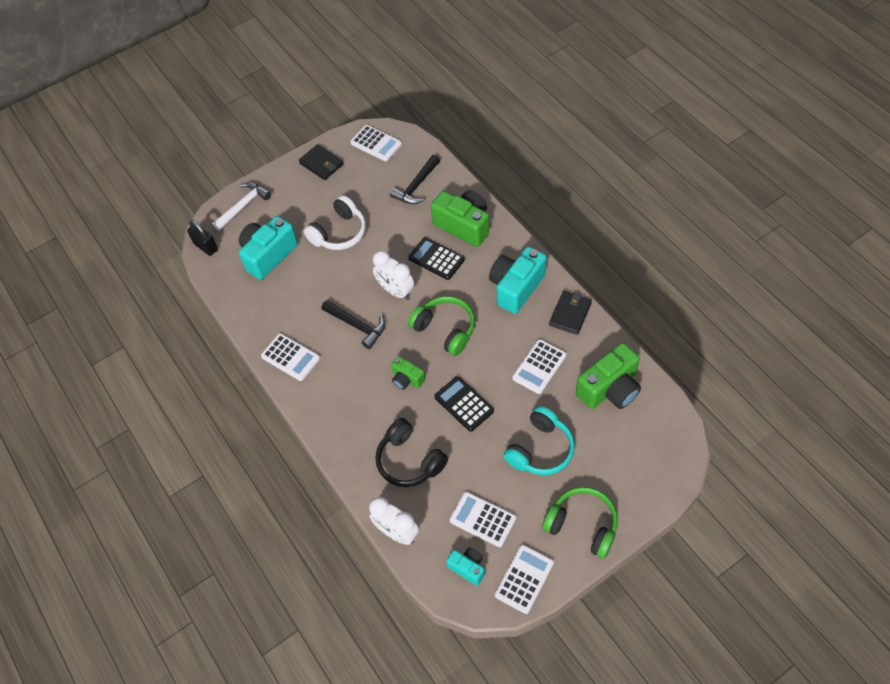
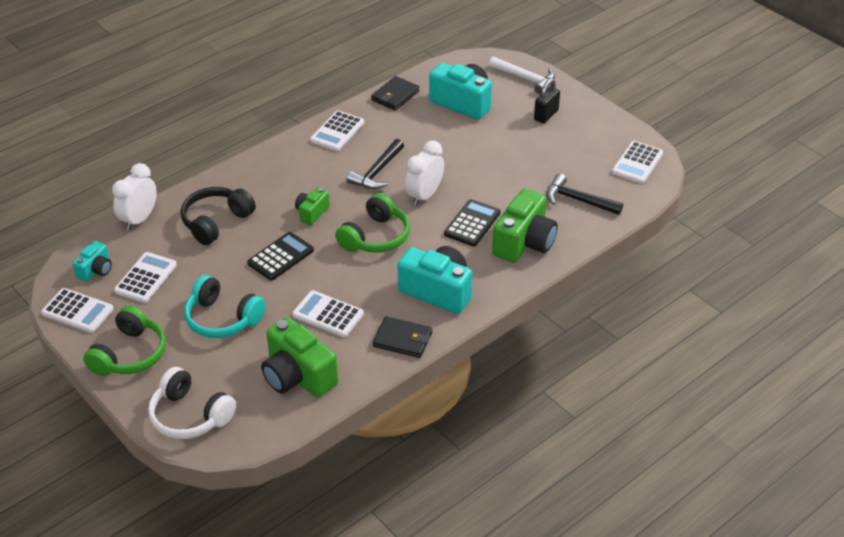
camera: 80 degrees right, 15 degrees down
(206, 247) = (468, 62): black padlock -> black padlock (546, 115)
(321, 164) = (596, 125): black wallet -> black wallet (395, 96)
(339, 233) = (499, 148): white headphones -> white headphones (190, 416)

